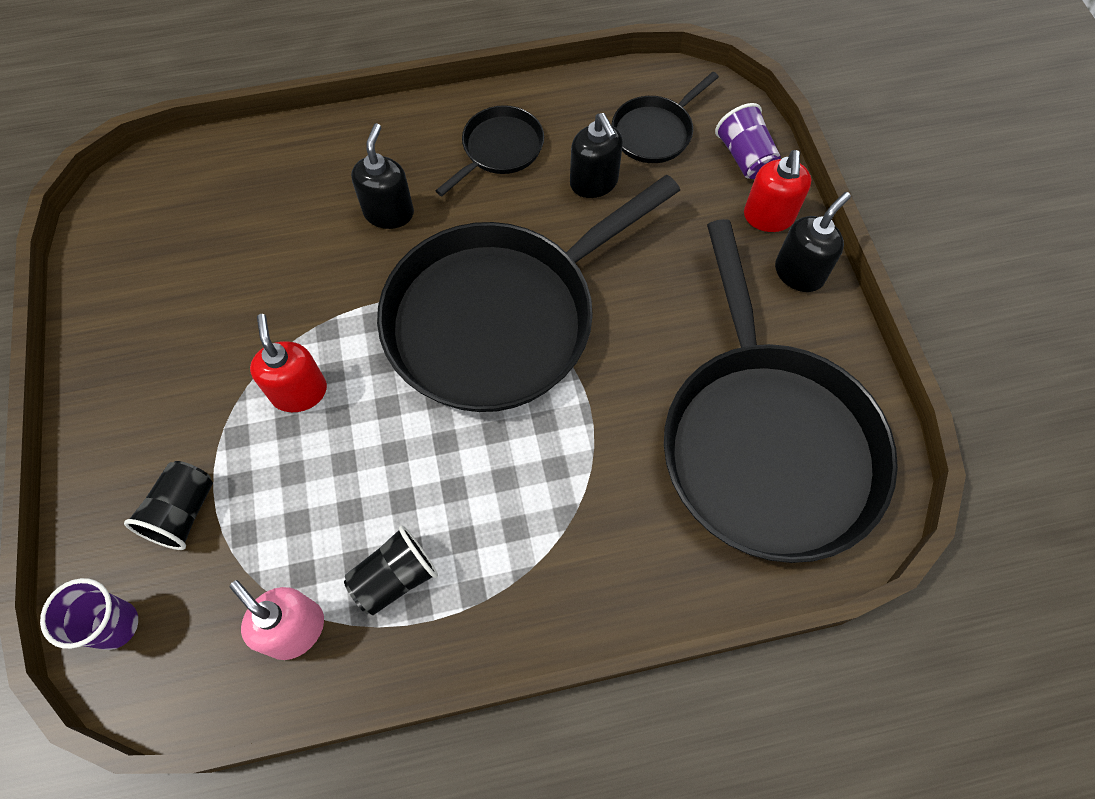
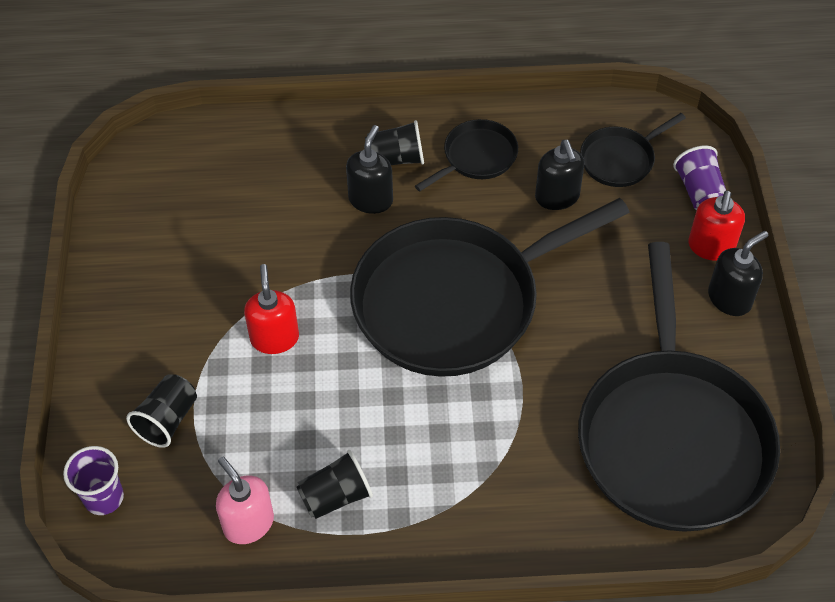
camera: 10 degrees right, 10 degrees down
(411, 162) = (396, 159): none -> black cup

